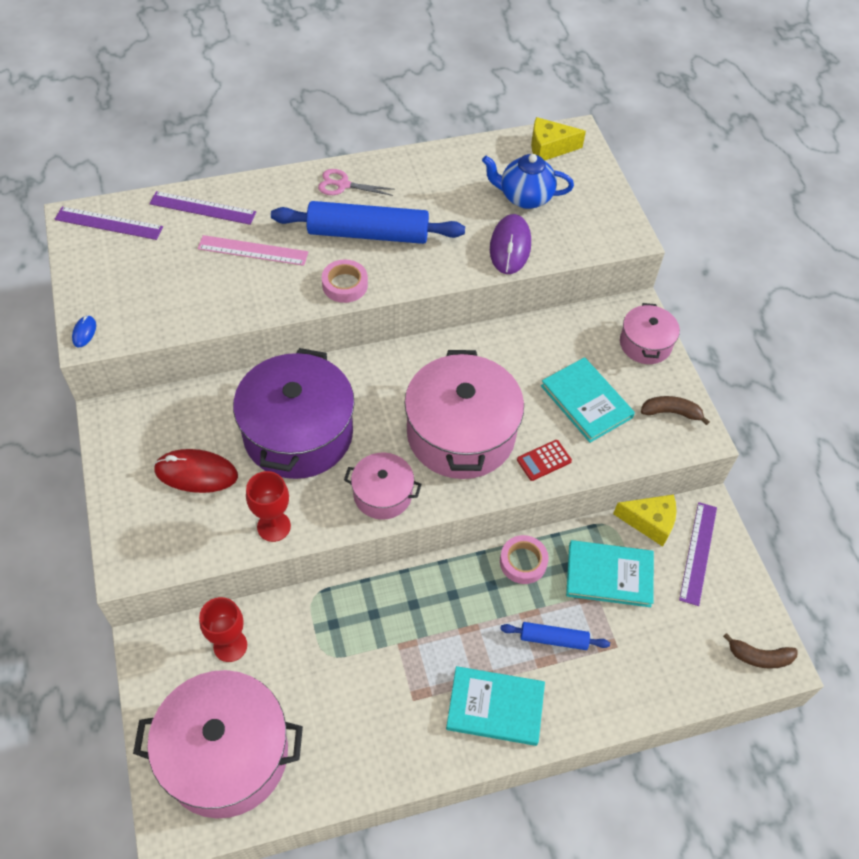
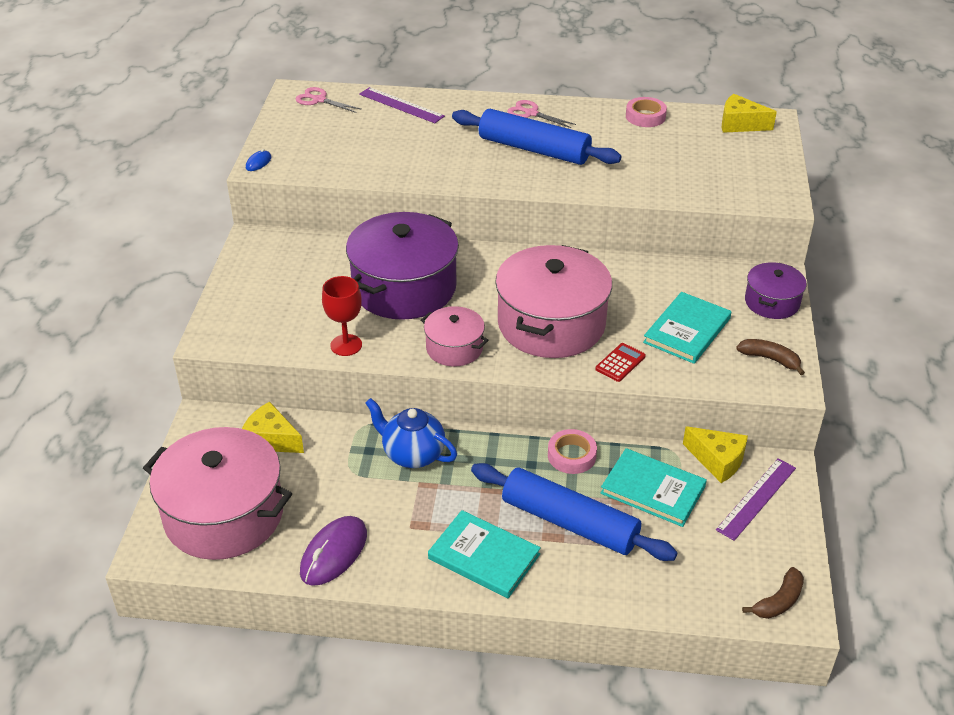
camera: 25 degrees right, 15 degrees down
(108, 223) = (319, 100): purple ruler -> pink scissors
(196, 473) = (302, 293): red mouse -> none
(230, 646) = (271, 439): red goblet -> yellow cheese
(253, 250) = (427, 140): pink ruler -> none
(345, 285) = (492, 178): pink tape -> pink tape (645, 116)
(510, 247) = (660, 184): purple mouse -> purple mouse (334, 553)
(524, 197) = (695, 153): blue teapot -> blue teapot (412, 454)
(544, 460) = (620, 363): red calculator -> red calculator turned 135 degrees clockwise
(553, 639) = (569, 522): blue rolling pin -> blue rolling pin, size x1.99
(586, 401) = (687, 330): turquoise book -> turquoise book turned 45 degrees clockwise
(645, 344) = (772, 302): pink pot -> purple pot
(759, 657) = (779, 601): brown banana -> brown banana turned 75 degrees counterclockwise

